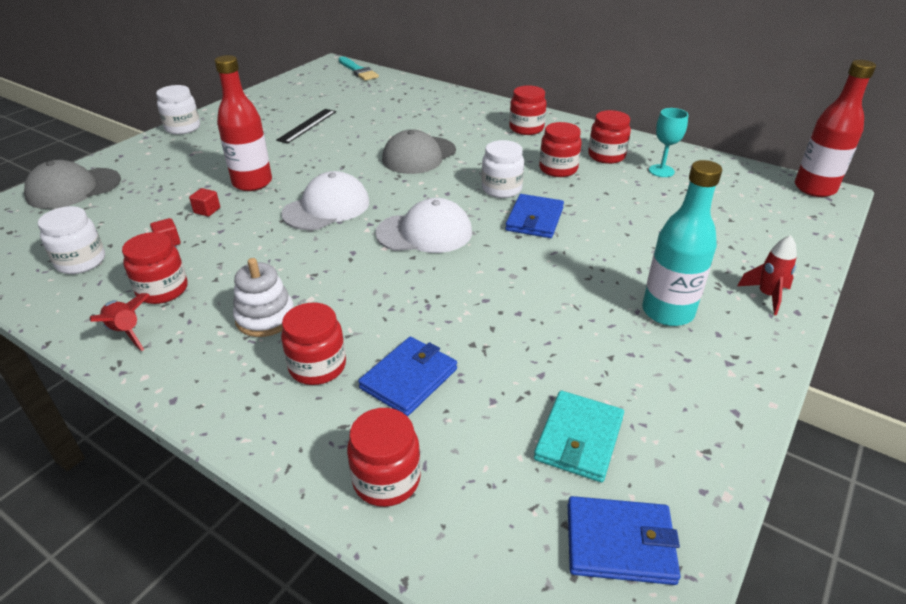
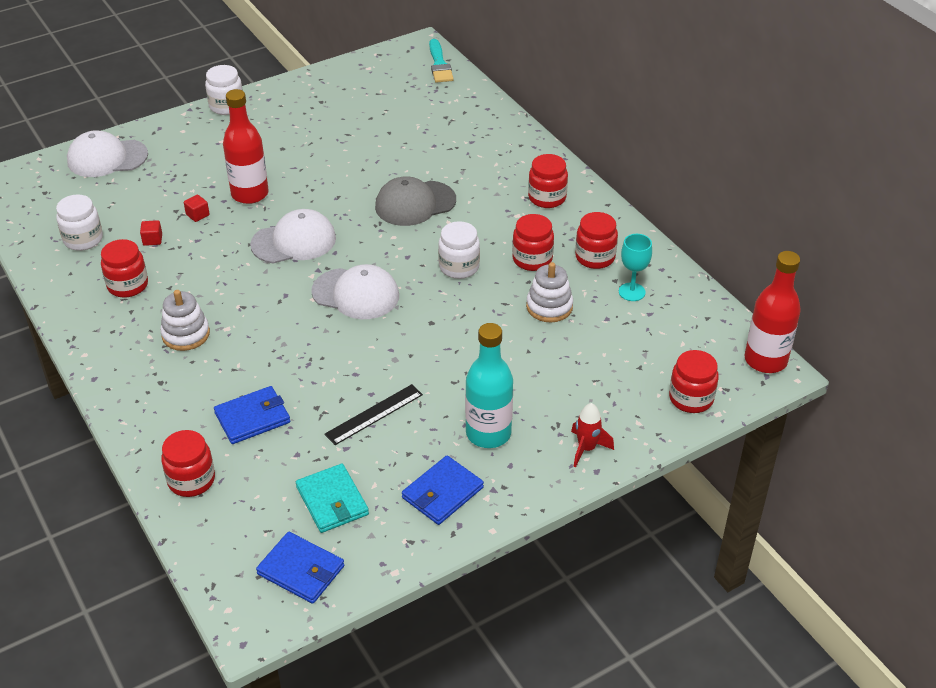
camera: 25 degrees right, 5 degrees up
(73, 188) = (107, 158): grey cap -> white cap
(126, 332) = (88, 314): red rocket -> none
(307, 125) = (338, 134): black ruler -> black ruler (374, 414)
(317, 366) = (198, 387): red jar -> red jar (691, 398)
(534, 219) = (460, 309): blue wallet -> blue wallet (442, 493)
(578, 438) = (332, 501): turquoise wallet -> turquoise wallet turned 75 degrees counterclockwise
(608, 197) = (549, 307): none -> white stacking toy

